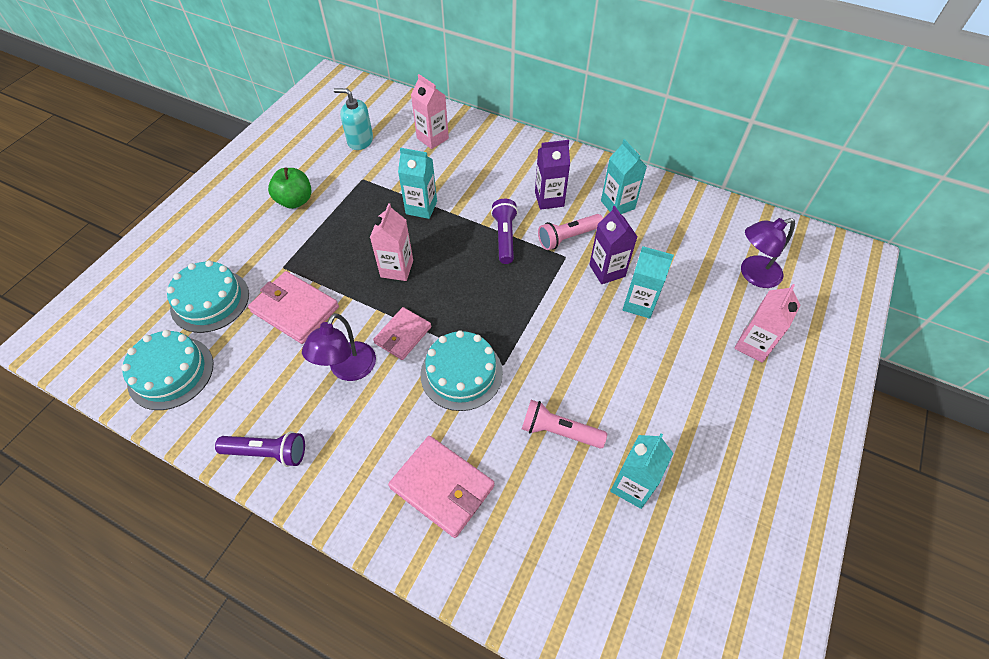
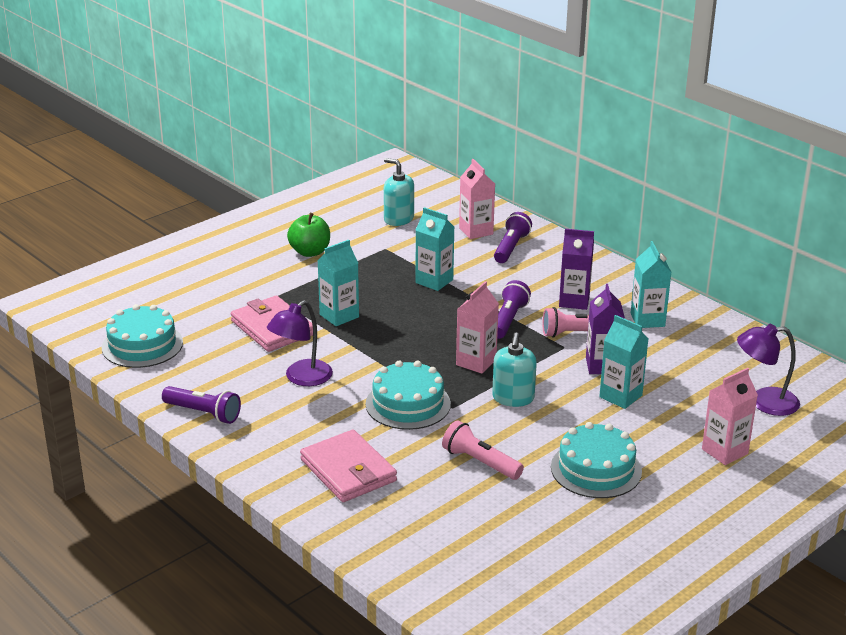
camera: 20 degrees right, 25 degrees down
(210, 300) = (197, 305): turquoise cake -> turquoise cake (596, 469)
(397, 269) = (385, 320): pink carton -> pink carton (476, 362)
(403, 335) = (366, 366): pink wallet -> none
(470, 150) = (511, 248): none -> purple flashlight
(551, 335) = (513, 398): none -> turquoise soap dispenser
(632, 486) = (529, 513): turquoise carton -> turquoise carton (339, 316)

